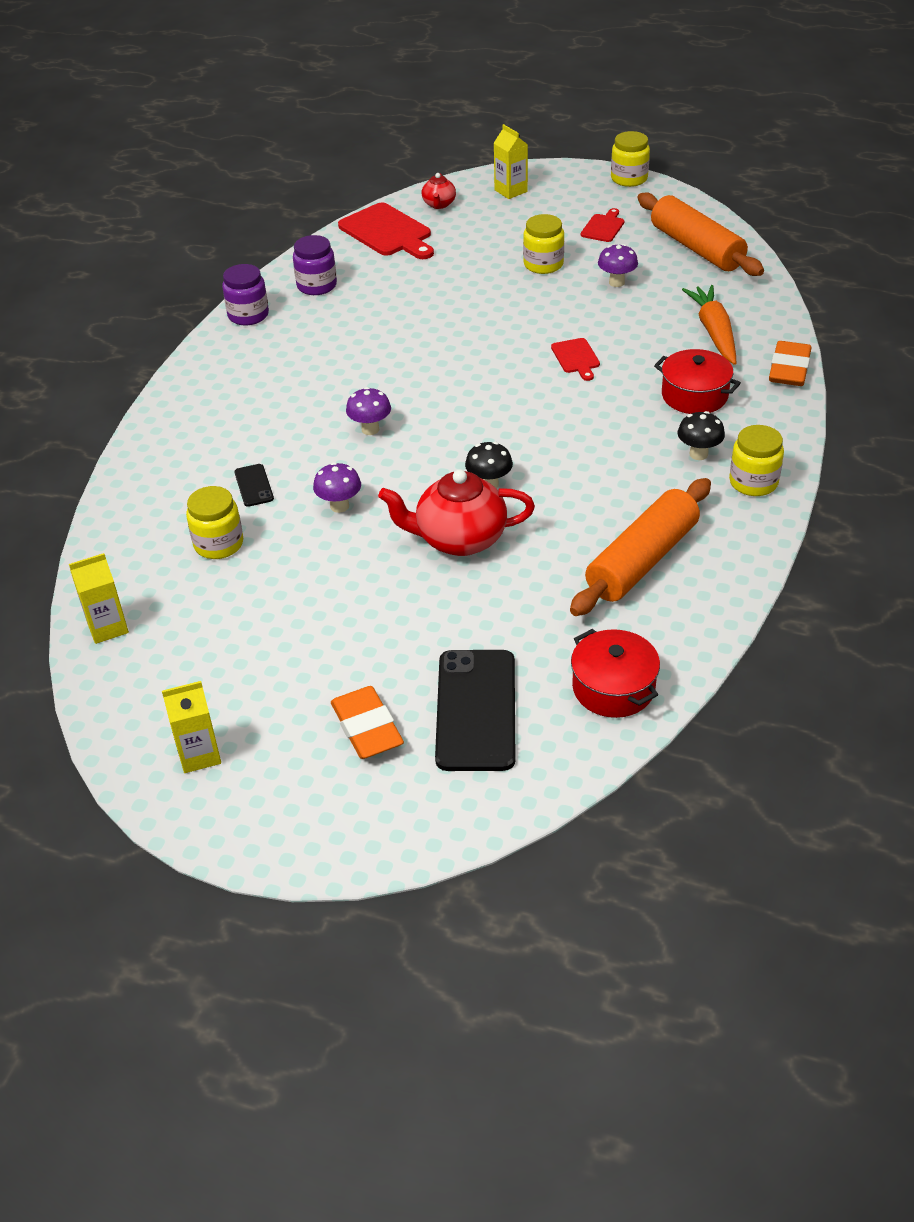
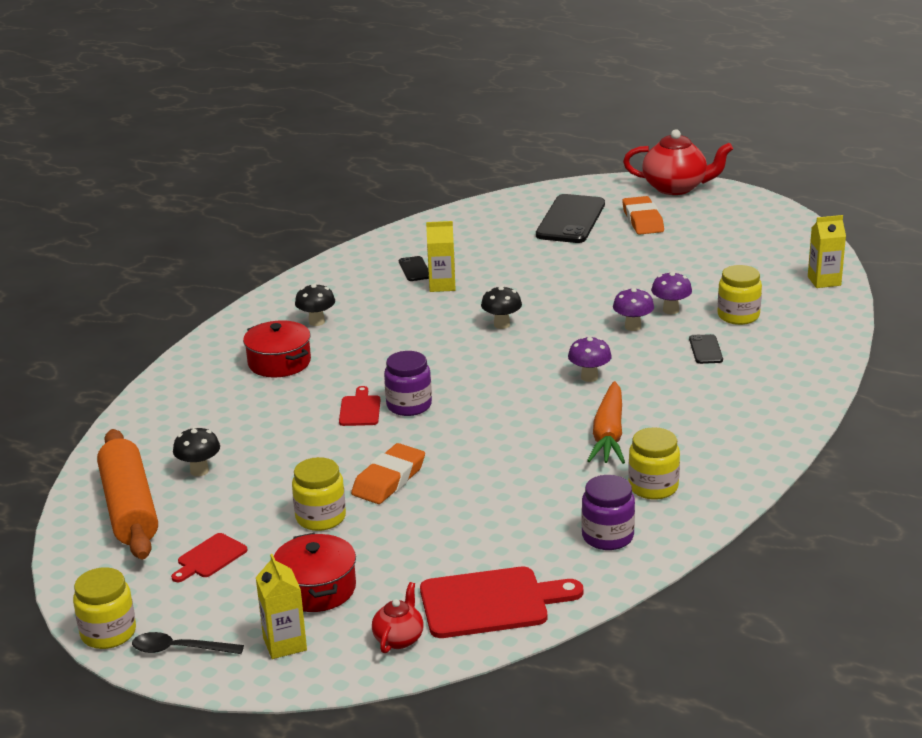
camera: 165 degrees left, 15 degrees down
(199, 755) = (752, 221): yellow carton -> yellow carton (442, 285)
(248, 315) = (698, 511): purple jar -> purple jar (409, 405)
(387, 232) = (490, 602): red cutting board -> red cutting board turned 105 degrees clockwise
(459, 539) = (543, 296): red teapot -> red teapot (676, 188)
(575, 178) = (179, 649): none -> black spoon
(613, 688) = (479, 219): red pot -> red pot (317, 589)
(616, 282) = (256, 481): purple mushroom -> purple mushroom (670, 310)
(642, 560) = (415, 269): orange rolling pin -> black phone
(670, 283) = (199, 471): none -> black mushroom
(714, 332) = (207, 412): orange carrot -> orange carrot (609, 434)
(753, 482) = (292, 300): yellow jar -> yellow jar (653, 487)
(789, 369) = (175, 371): orange eraser -> orange eraser (389, 479)

